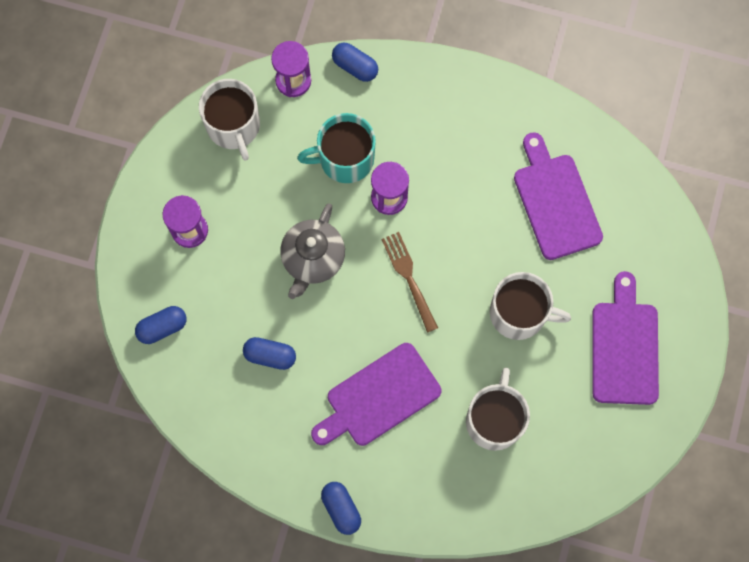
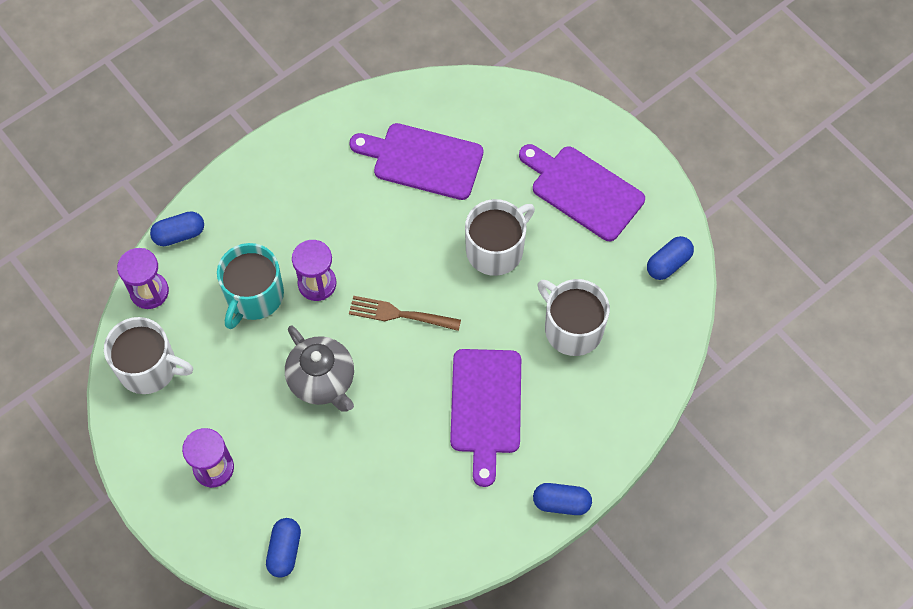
camera: 55 degrees left, 10 degrees down
(270, 355) = (381, 473): blue capsule -> blue capsule (668, 263)

